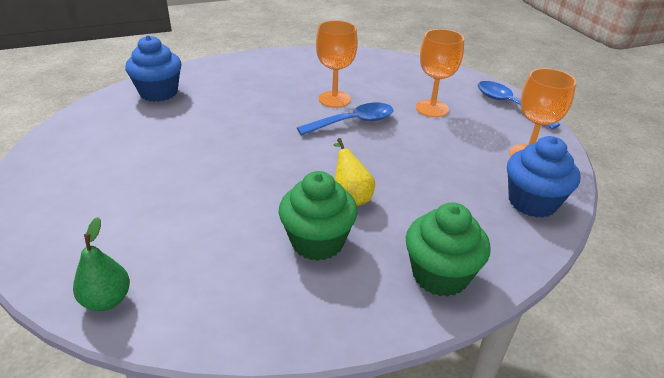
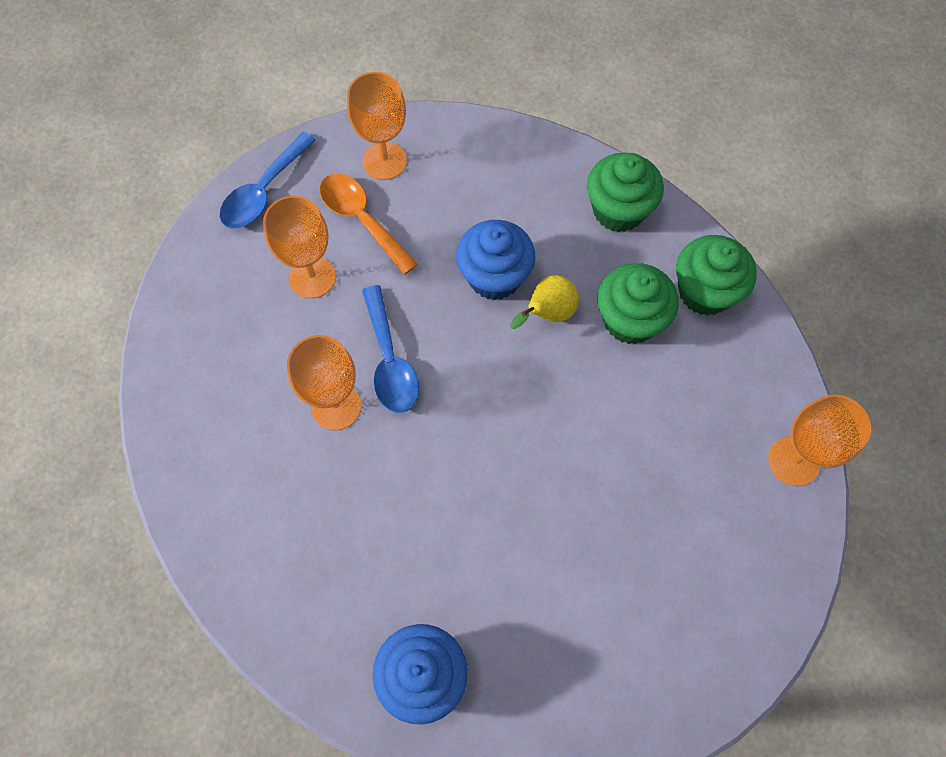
camera: 110 degrees left, 30 degrees up
(107, 300) = (793, 461): green pear -> orange goblet
(316, 306) = (705, 292): none -> green cupcake
(353, 122) = (390, 361): blue spoon -> blue spoon turned 150 degrees counterclockwise
(474, 135) = (362, 219): none -> orange spoon
(532, 202) = (473, 151): blue cupcake -> blue cupcake (494, 276)

